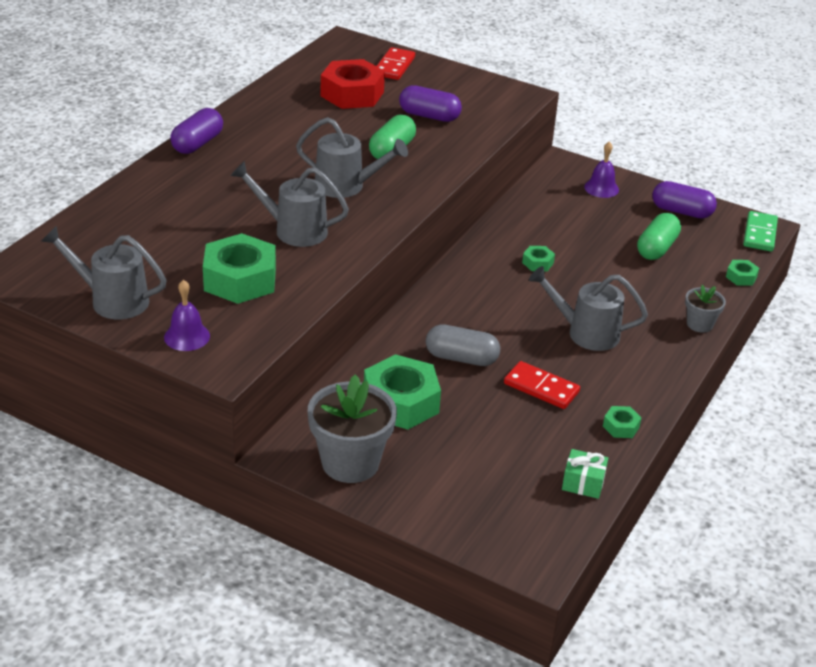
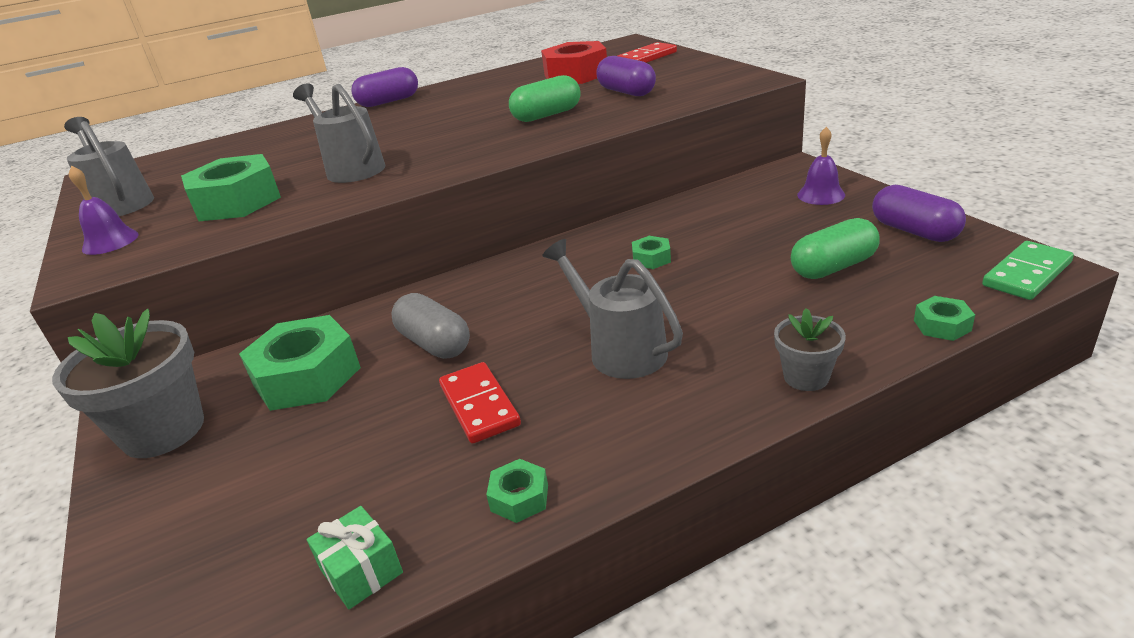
camera: 40 degrees right, 5 degrees down
(347, 186) = (458, 139): grey watering can -> none

